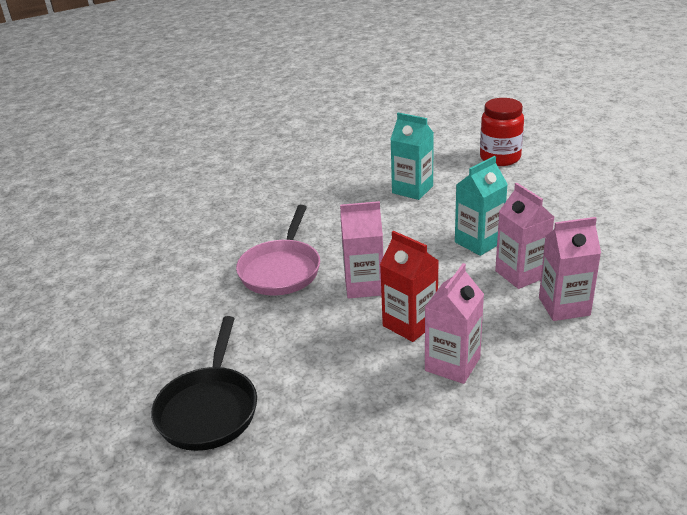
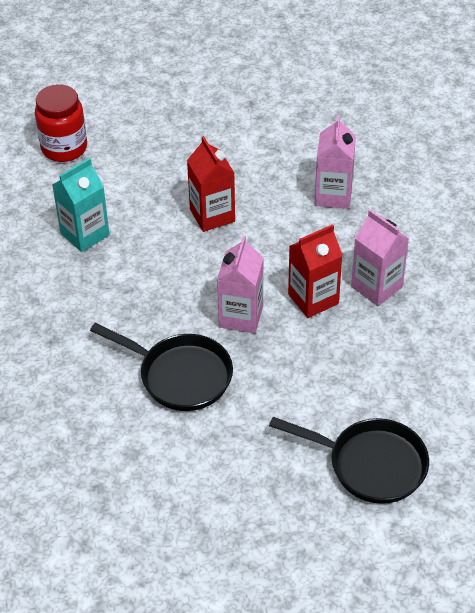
camera: 75 degrees left, 15 degrees up
(281, 270) = (180, 375): pink pan -> black pan
(478, 242) = (212, 215): turquoise carton -> red carton
(521, 274) = (276, 205): pink carton -> none

